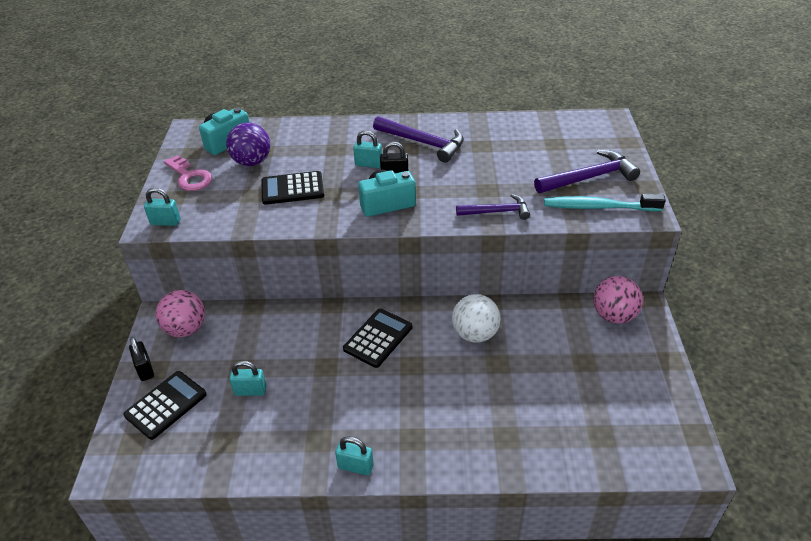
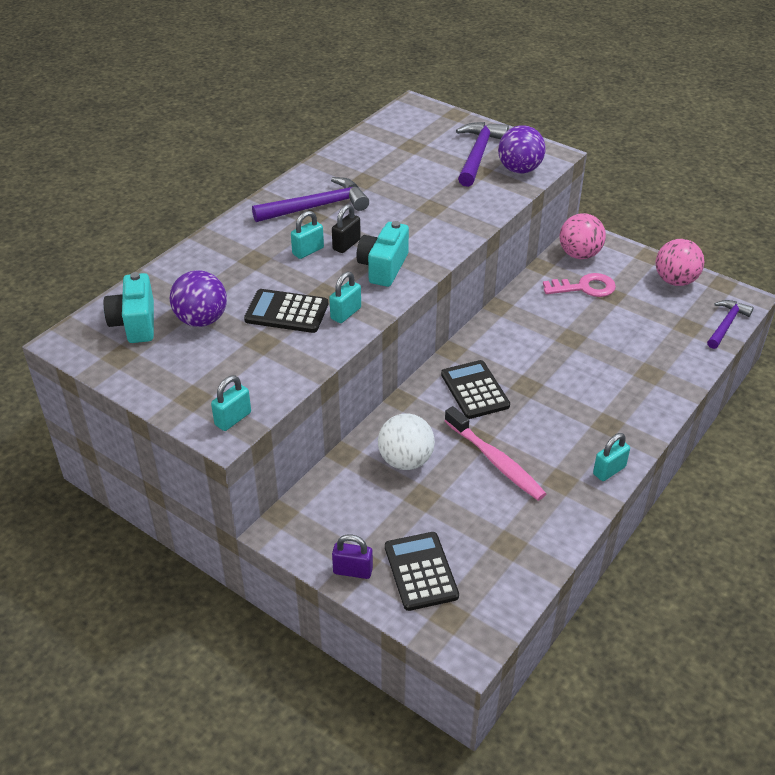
camera: 55 degrees left, 0 degrees up
(145, 369) = (353, 571): black padlock -> purple padlock
(186, 329) = (323, 517): pink ball -> pink ball (675, 281)
(190, 177) = (169, 373): pink key -> pink key (584, 287)
(250, 391) = (460, 501): turquoise padlock -> turquoise padlock (345, 313)
(292, 189) = (286, 312): black calculator -> black calculator turned 75 degrees clockwise
(309, 389) = (495, 461): none -> pink toothbrush
(475, 334) = (527, 333): white ball -> white ball (405, 461)
(496, 212) = (467, 217): purple hammer -> purple hammer (726, 324)
(598, 207) = (519, 170): turquoise toothbrush -> purple ball

